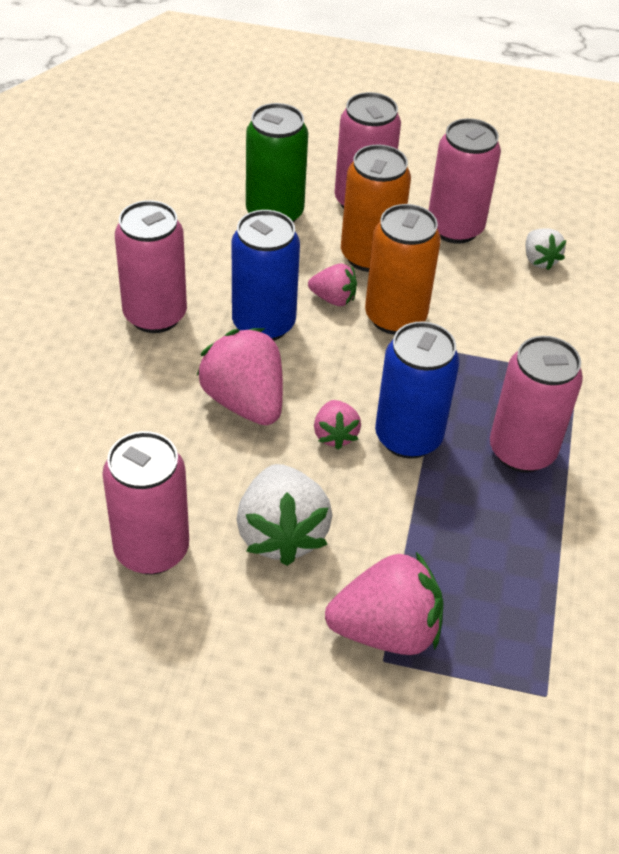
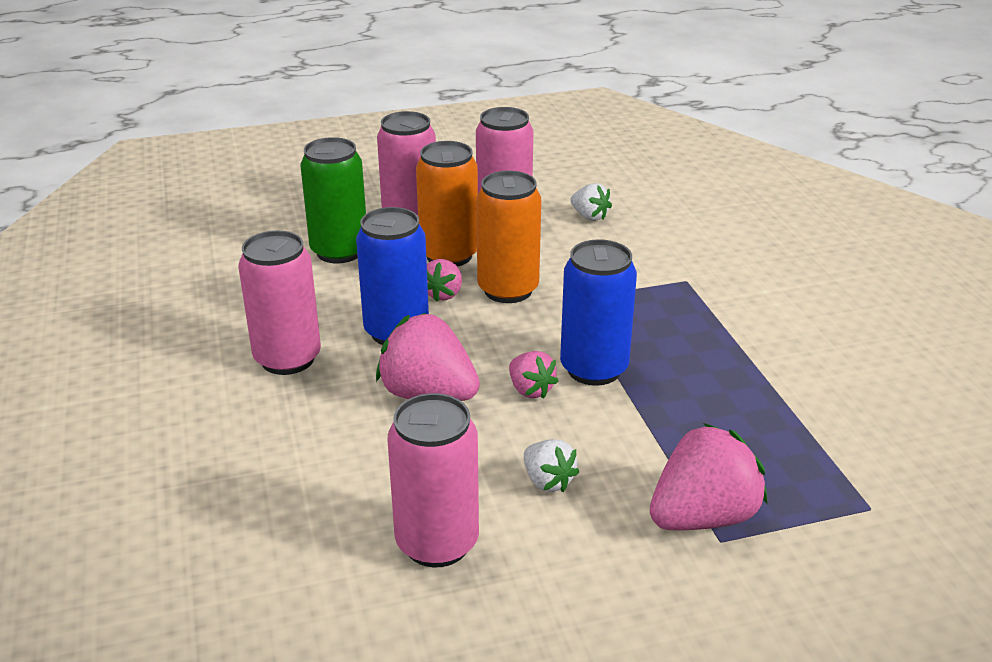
camera: 25 degrees left, 15 degrees down
(281, 534) = (547, 481): white strawberry -> white strawberry, size x0.54
(333, 299) = (443, 294): pink strawberry -> pink strawberry turned 120 degrees clockwise
(522, 451) = (693, 345): pink can -> none

